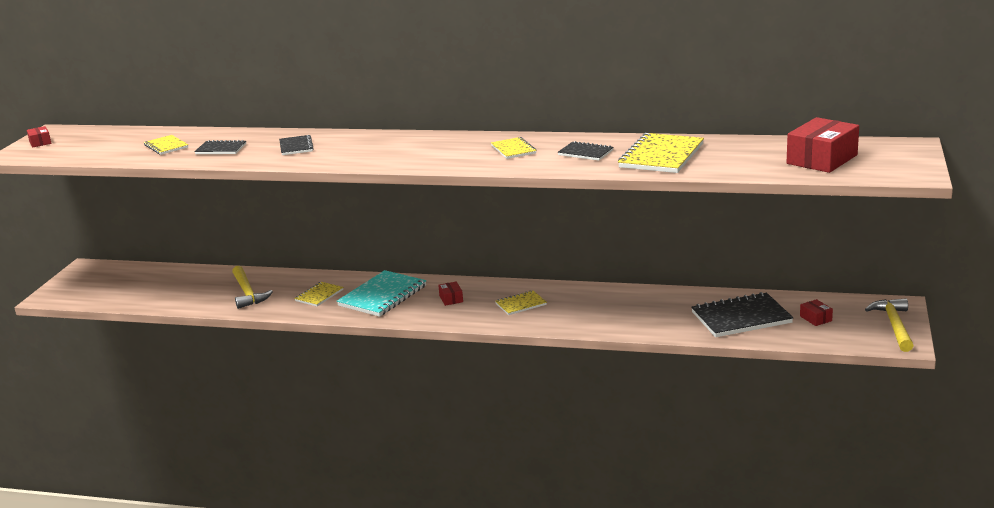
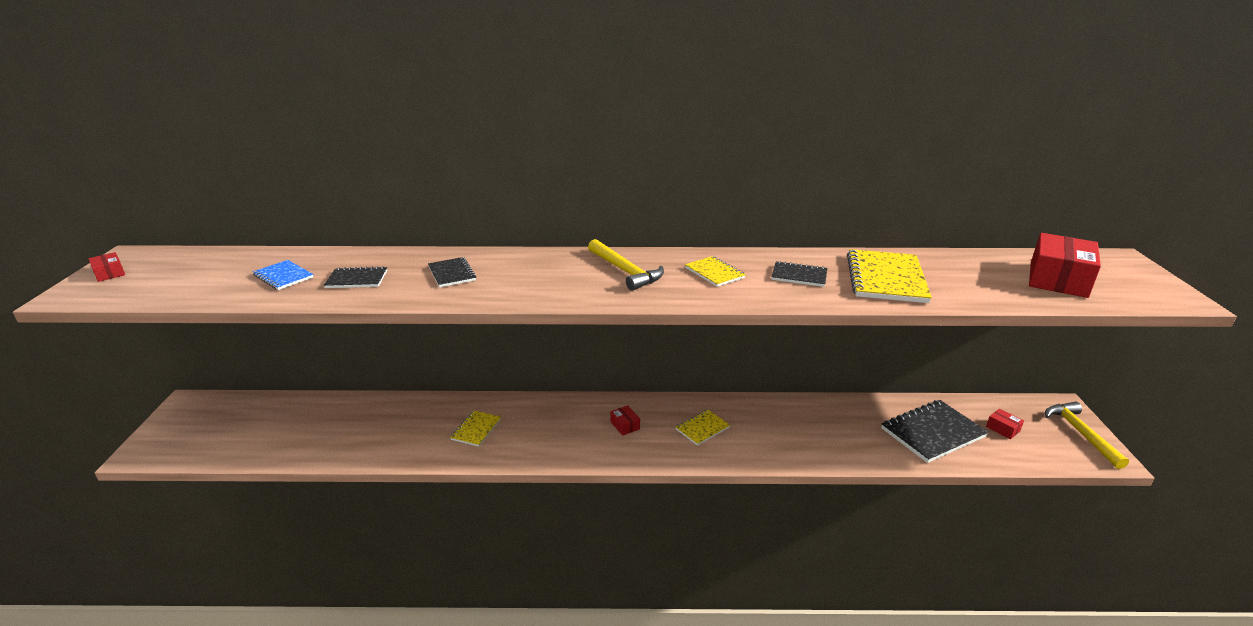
camera: 15 degrees left, 5 degrees up
(166, 146) = (283, 276): yellow notebook -> blue notebook
(247, 293) = (391, 431): yellow hammer -> yellow hammer (625, 271)
(382, 296) = (548, 425): turquoise notebook -> none

